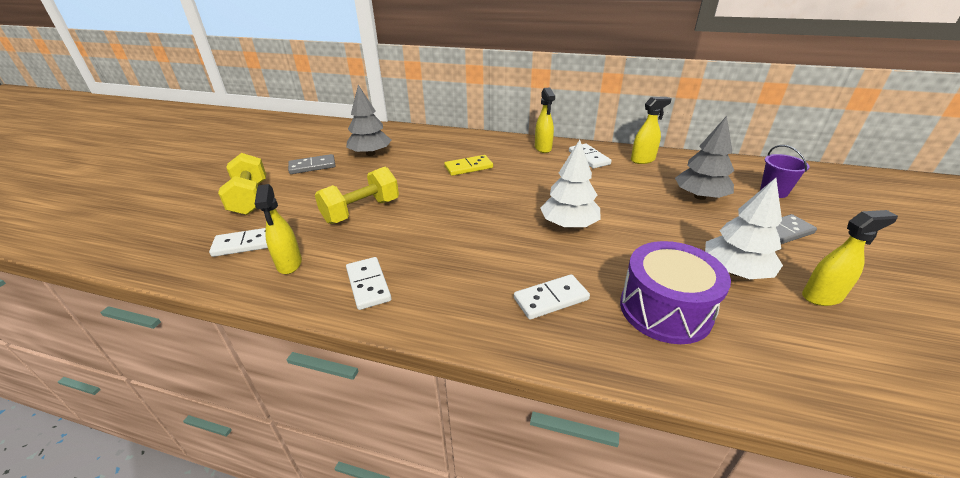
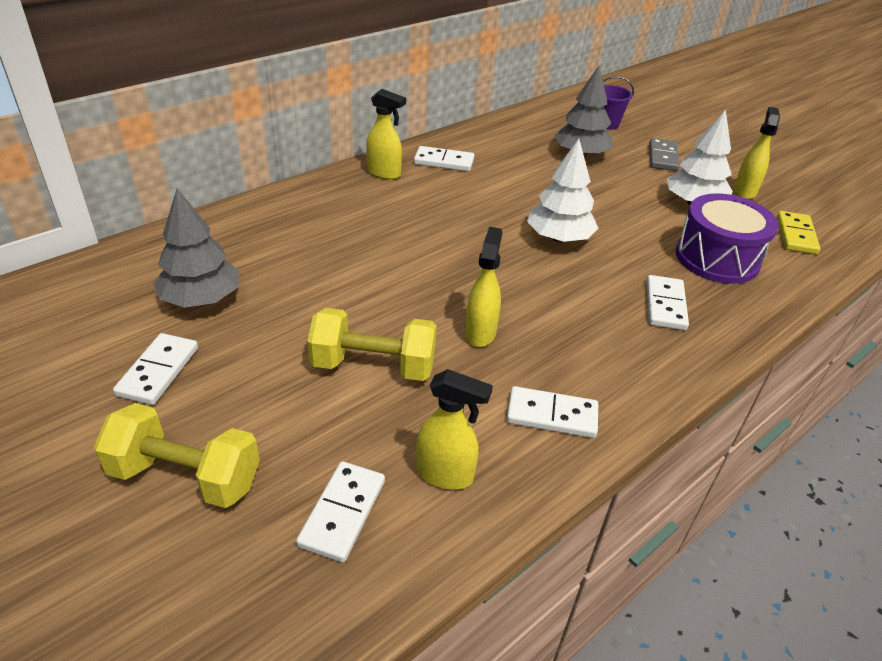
camera: 60 degrees left, 5 degrees up
(312, 166) = (158, 371): grey domino -> white domino
(361, 211) = (373, 366): yellow dumbbell -> yellow dumbbell turned 75 degrees counterclockwise
(468, 167) = (362, 239): yellow domino -> yellow domino (796, 235)
(643, 160) = (486, 140): yellow spray bottle -> yellow spray bottle (480, 332)

